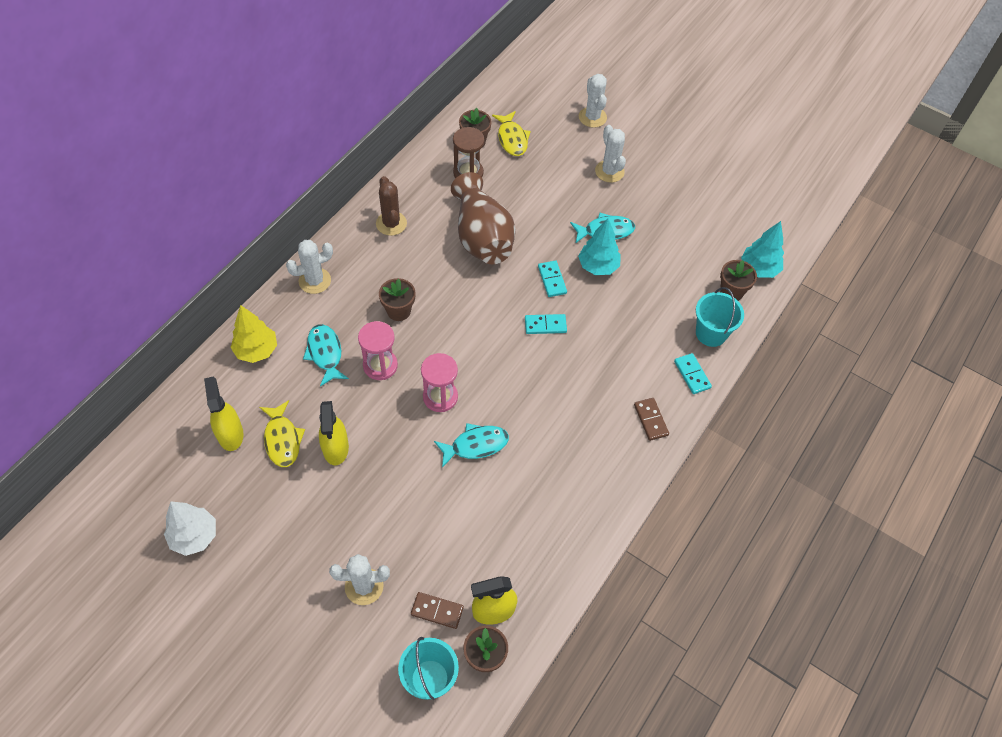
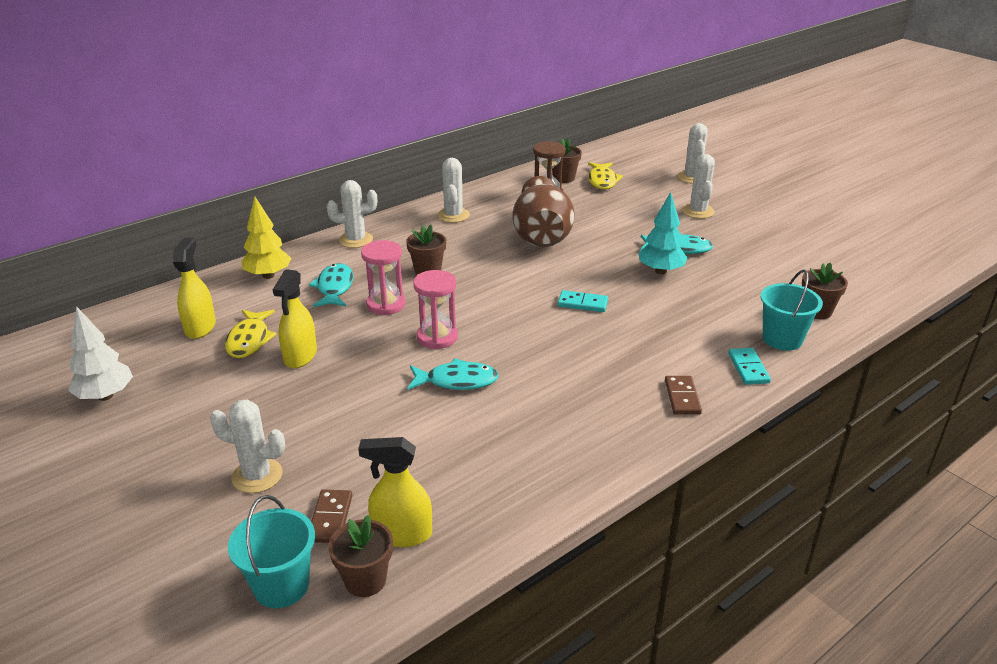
camera: 20 degrees right, 25 degrees down
(391, 223) = (453, 215): brown cactus -> white cactus
(437, 611) = (330, 518): brown domino -> brown domino turned 60 degrees clockwise
(552, 280) = (604, 273): turquoise domino -> none
(759, 269) = (856, 299): turquoise tree -> none

